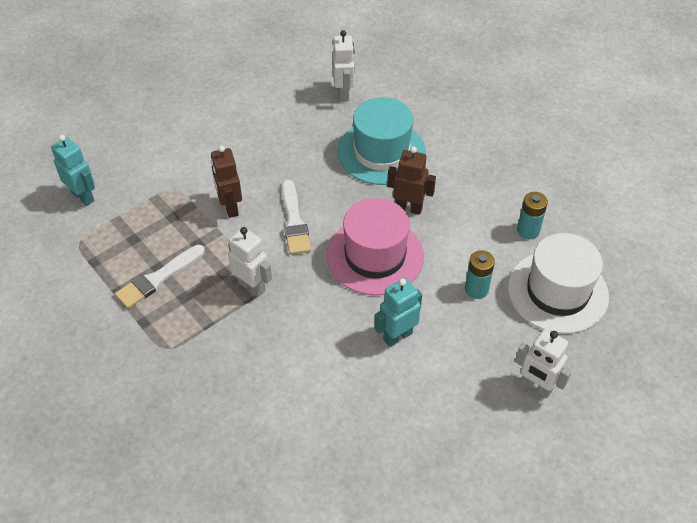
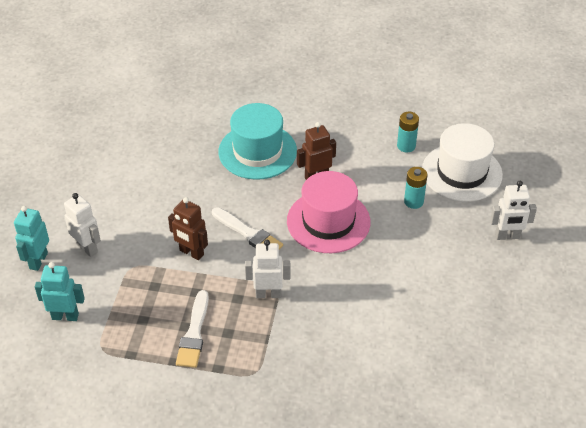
camera: 40 degrees left, 5 degrees down
(344, 93) = (185, 126): white robot -> white robot (87, 248)
(397, 336) = (397, 261): turquoise robot -> turquoise robot (38, 261)

